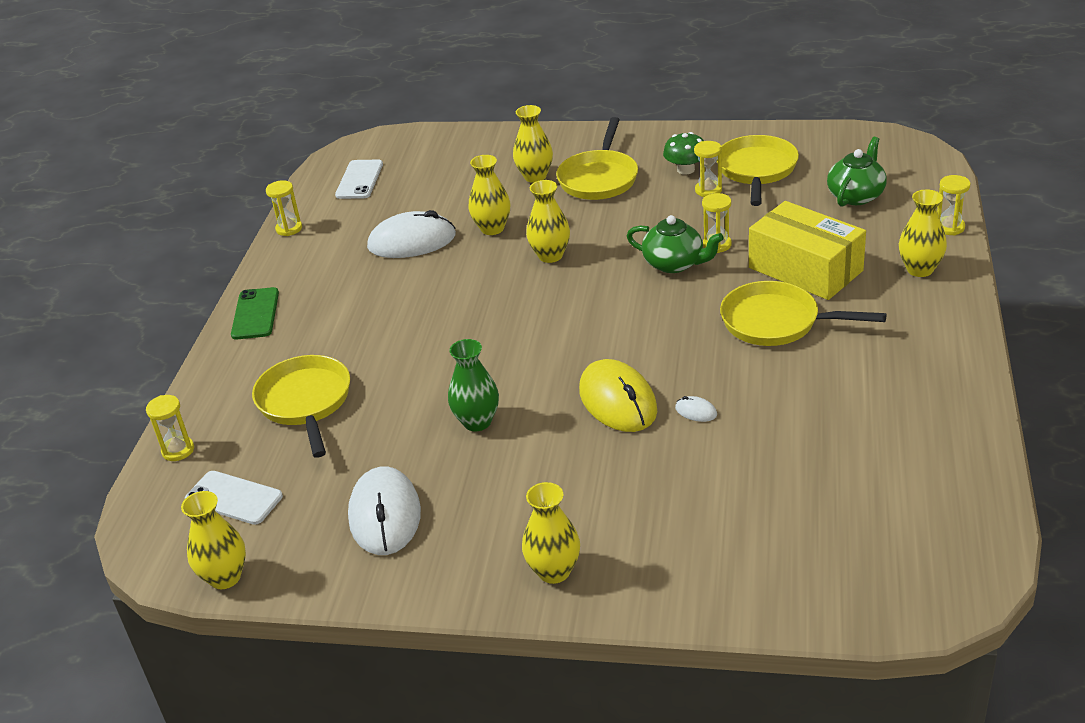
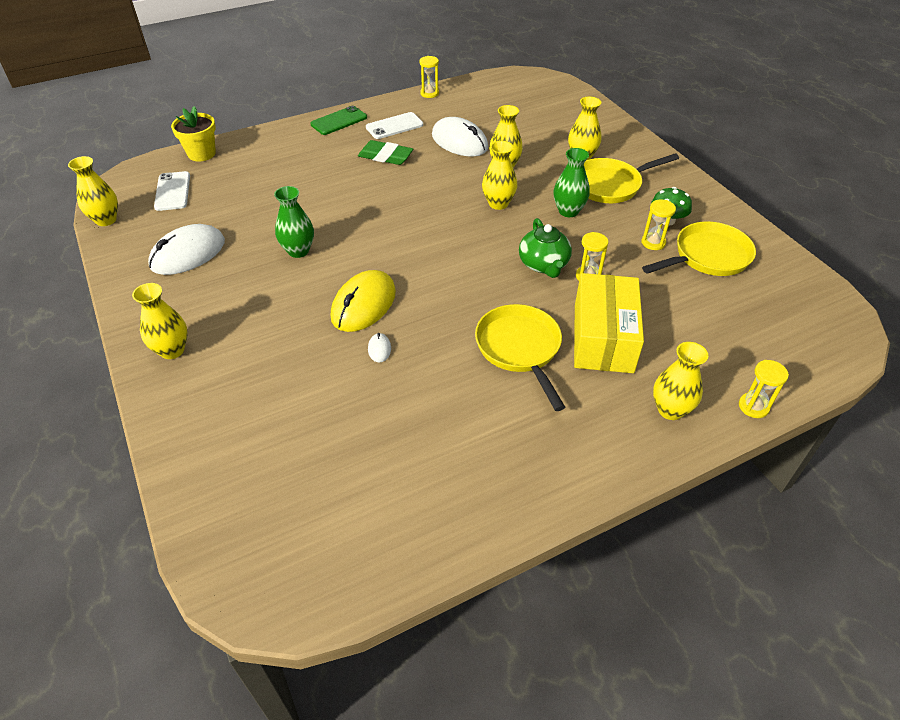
camera: 50 degrees right, 10 degrees up
(178, 450) = (201, 154): yellow hourglass -> yellow flower pot
(305, 402) = (271, 176): yellow pan -> none
(359, 180) = (503, 94): white phone -> white phone (394, 126)
(374, 302) = (385, 156): none -> green eraser
(611, 218) = (568, 211): none -> green vase
(856, 195) = (736, 327): green teapot -> none

